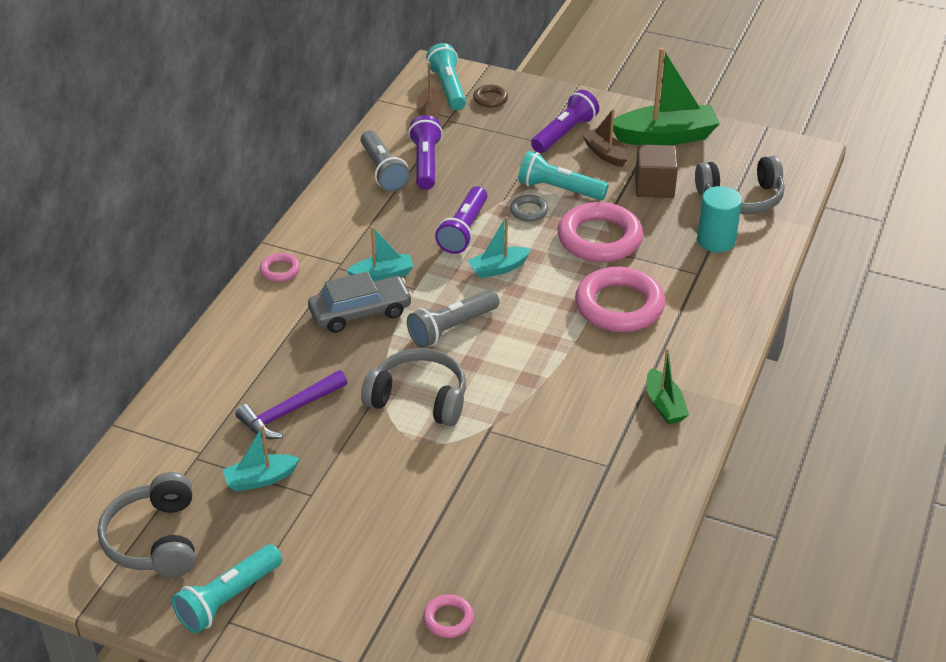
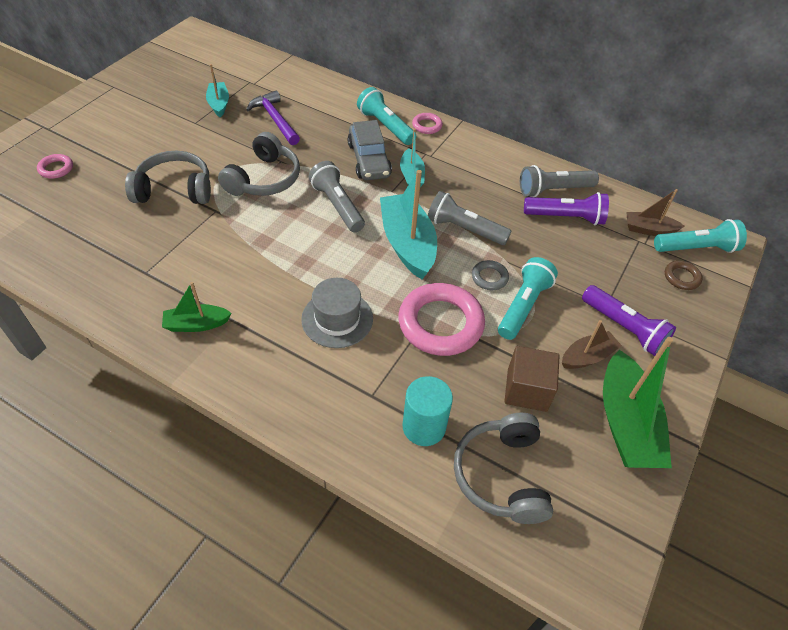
camera: 95 degrees right, 10 degrees up
(155, 539) = (190, 65): grey headphones -> grey headphones (174, 190)
(228, 599) = (130, 87): turquoise flashlight -> turquoise flashlight (385, 126)
(463, 230) = (464, 229): purple flashlight -> grey flashlight
(498, 268) = (407, 244): turquoise boat -> turquoise boat, size x1.83
(619, 306) = (337, 319): pink ring -> grey hat

